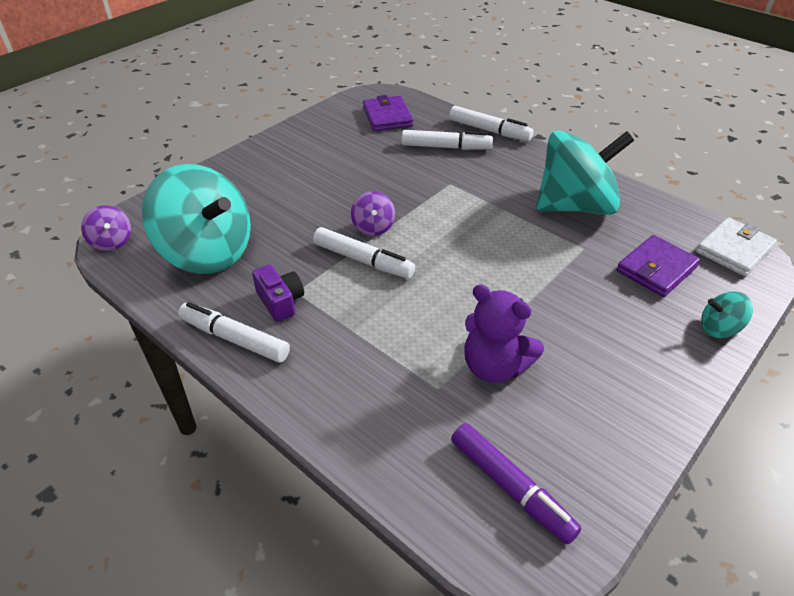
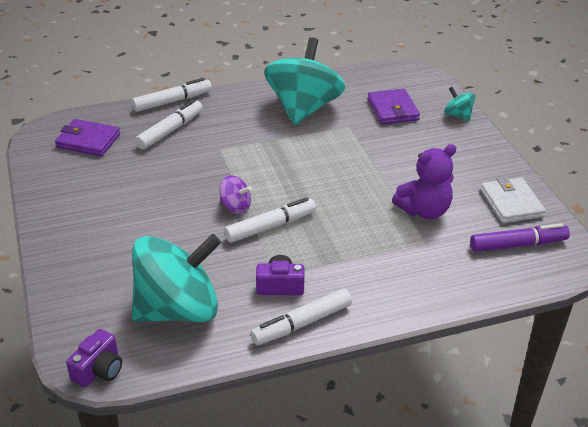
camera: 60 degrees left, 5 degrees down
(112, 242) = (98, 370): purple spinning top -> purple camera
(719, 328) = (458, 115): turquoise spinning top -> turquoise spinning top turned 105 degrees clockwise
(734, 250) = (401, 75): white wallet -> white wallet (511, 203)

